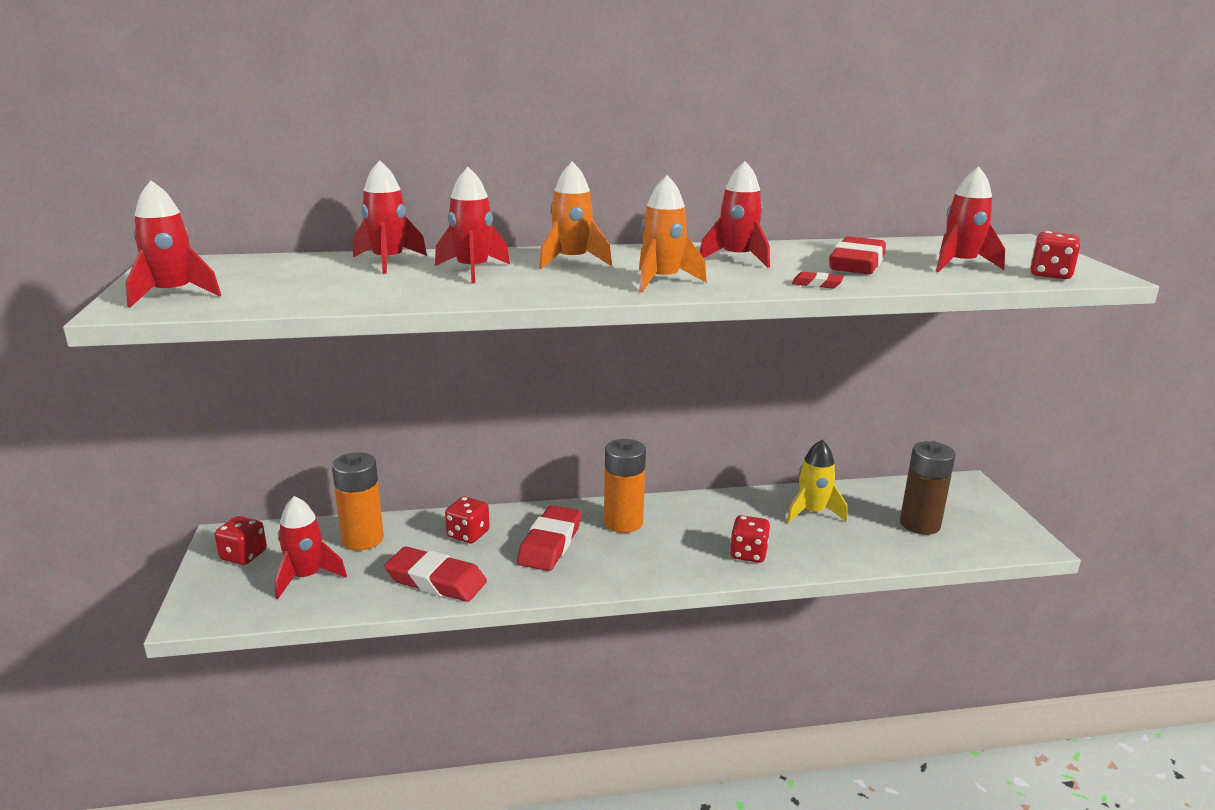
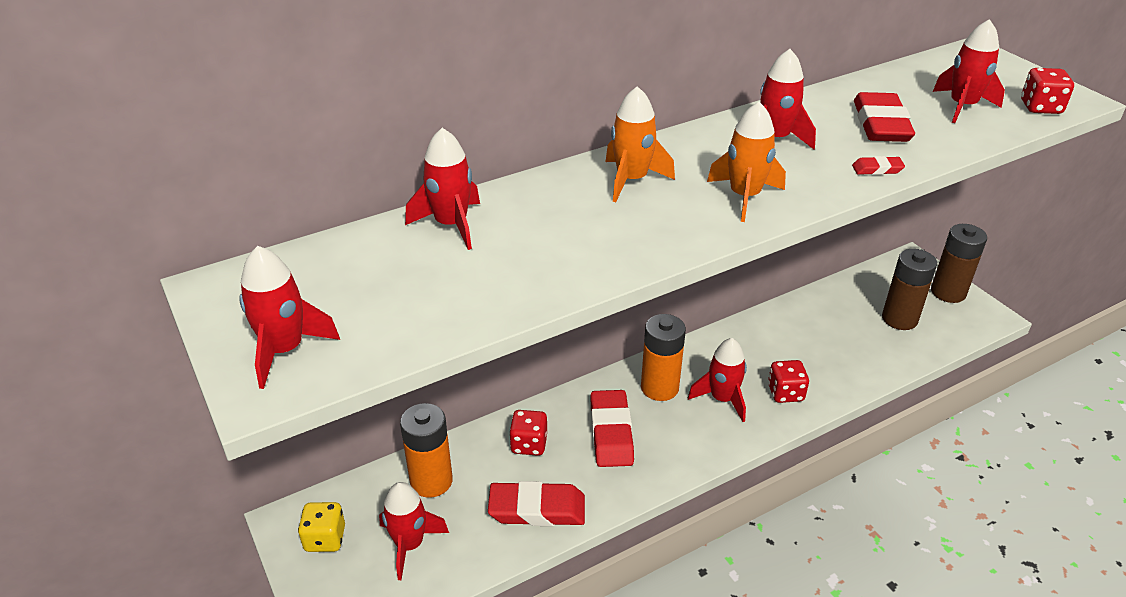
camera: 20 degrees left, 15 degrees up
(243, 555) = (325, 538): red dice -> yellow dice
(472, 270) = (552, 221): red rocket -> red rocket (722, 399)
(812, 512) = (810, 329): yellow rocket -> none
(993, 515) = (948, 292): none -> brown battery

